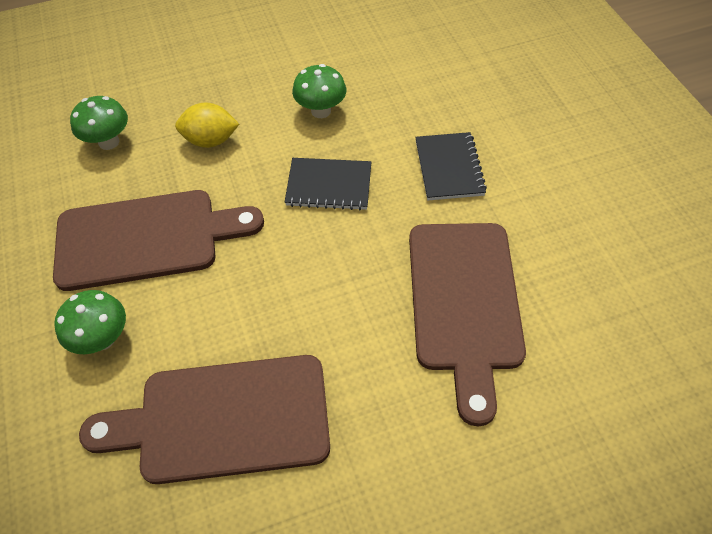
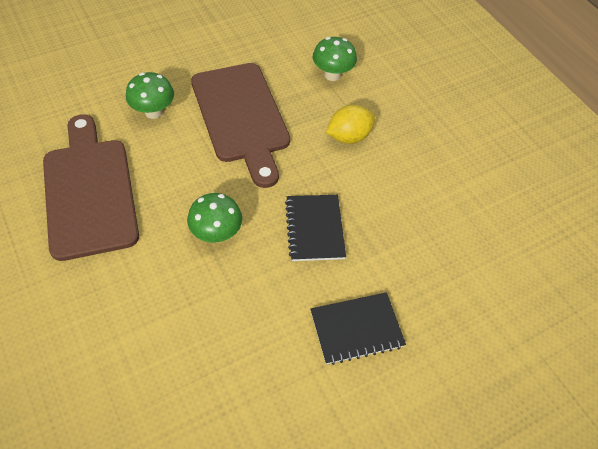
camera: 75 degrees right, 0 degrees up
(210, 140) = (348, 137): yellow lemon -> yellow lemon turned 75 degrees clockwise
(321, 111) = (405, 211): green mushroom -> green mushroom (216, 234)
(464, 303) = (196, 351): brown cutting board -> none

